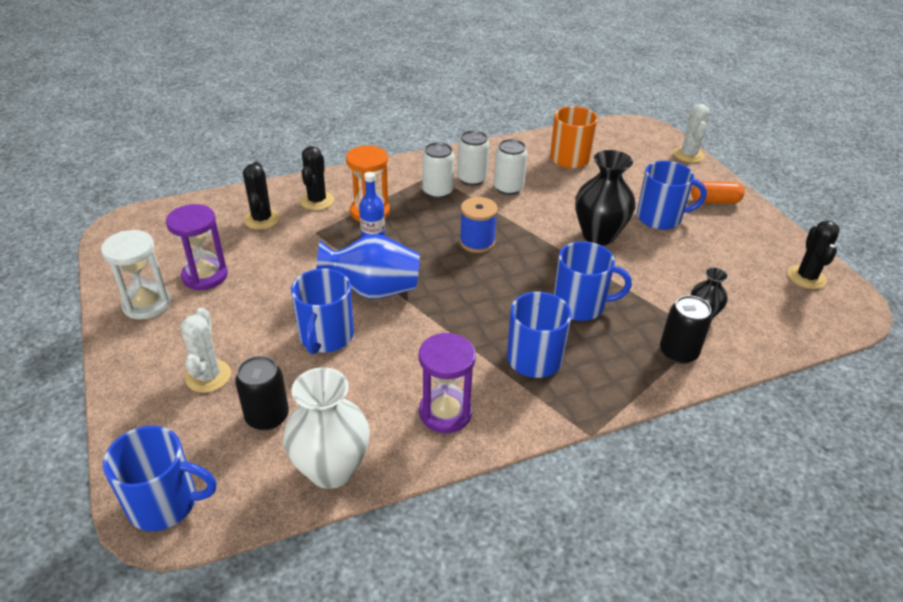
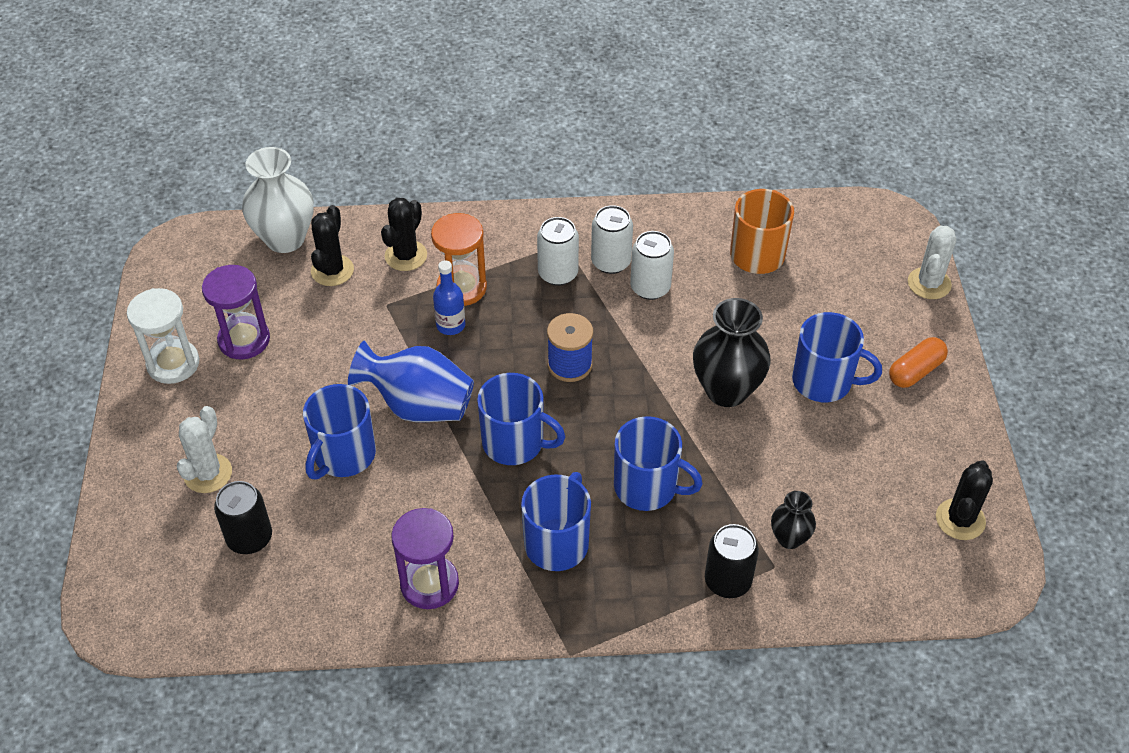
camera: 20 degrees right, 10 degrees up
(164, 503) = (126, 606): blue mug -> blue mug (514, 443)
(331, 469) = (290, 615): white vase -> white vase (285, 239)
(714, 201) = (915, 371): orange capsule -> orange capsule turned 60 degrees counterclockwise

